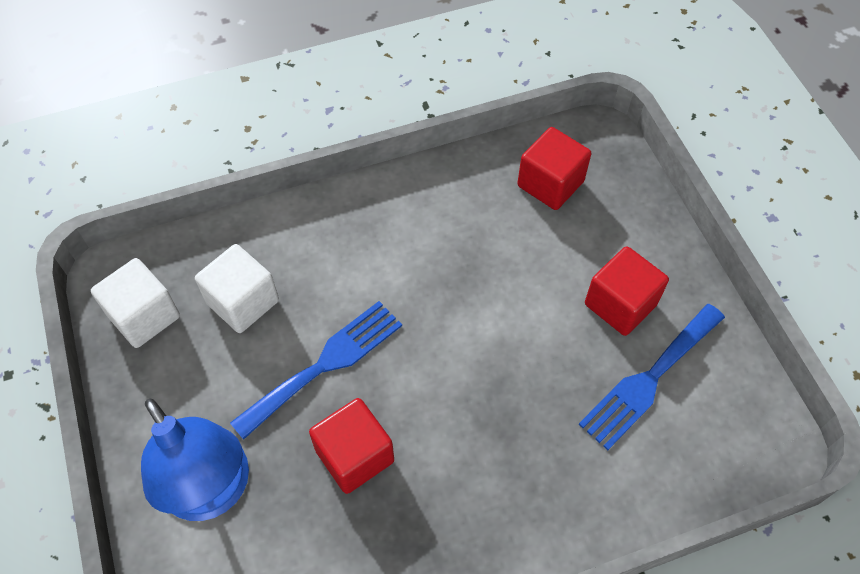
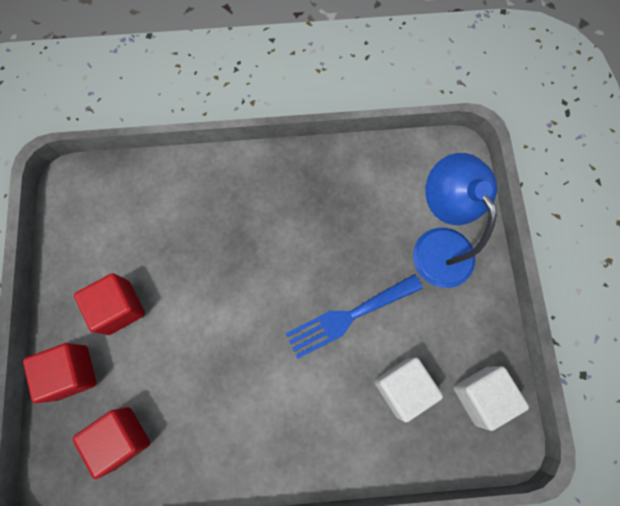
camera: 165 degrees left, 15 degrees up
(354, 456) = (341, 245): red cube -> red cube (72, 372)
(649, 379) = (127, 246): blue fork -> none

